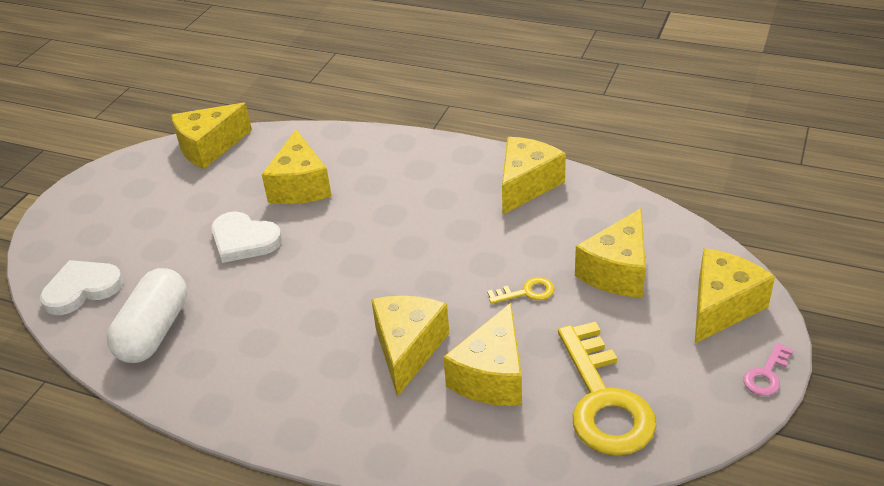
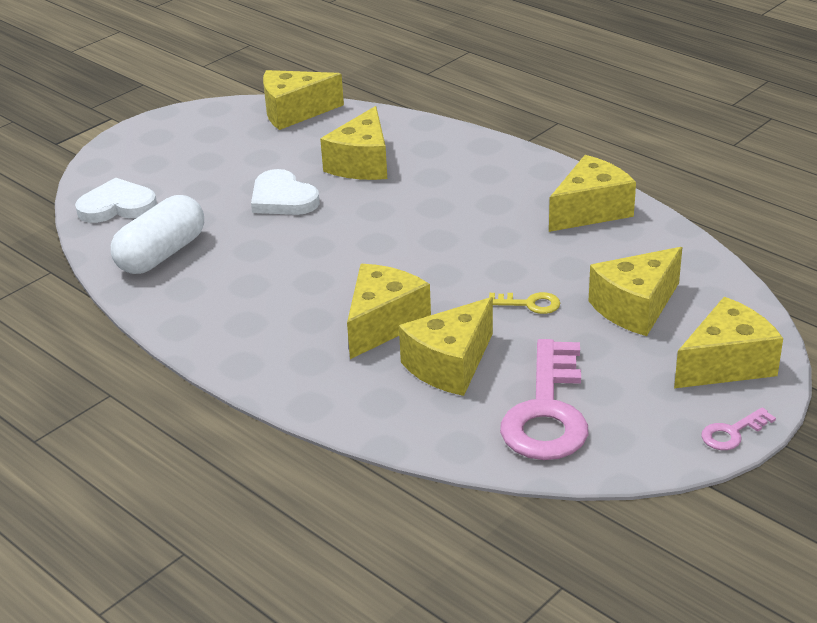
camera: 20 degrees right, 5 degrees down
(603, 400) = (547, 411): yellow key -> pink key

